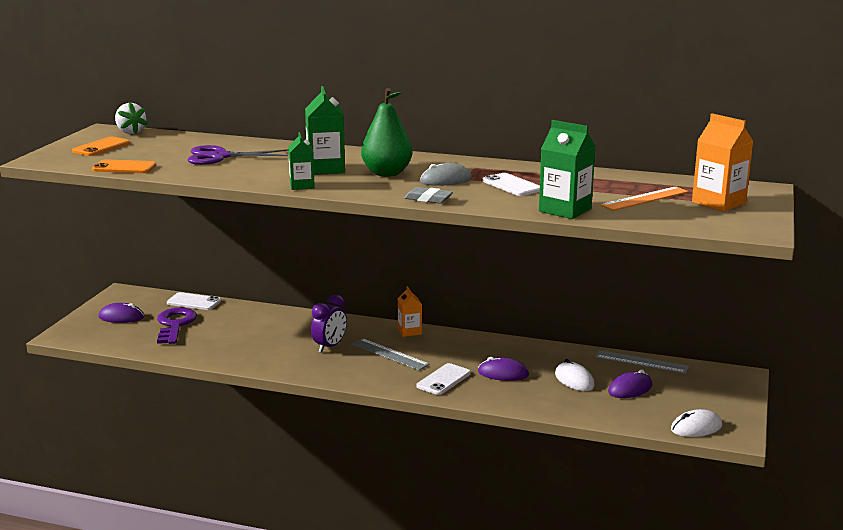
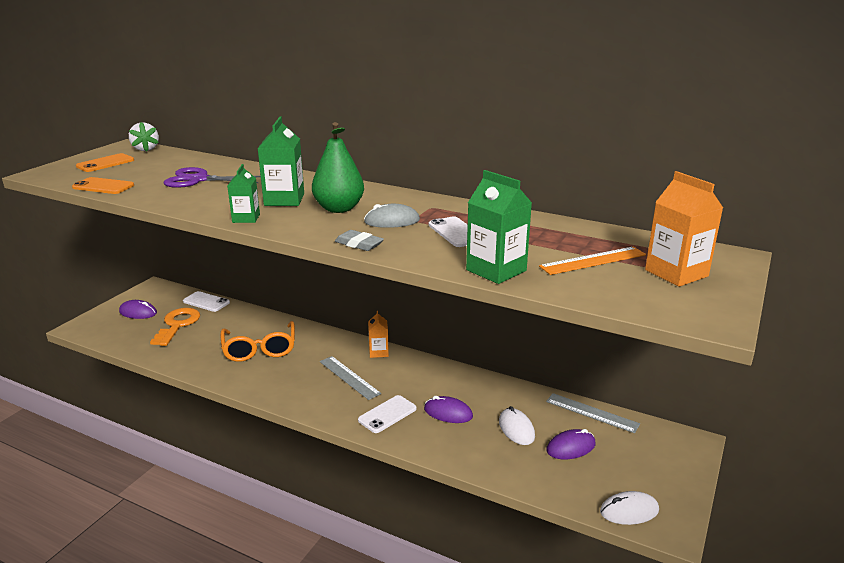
camera: 10 degrees right, 5 degrees up
(175, 325) = (177, 325): purple key -> orange key
(281, 339) = (259, 349): none -> orange glasses
(329, 347) = (298, 363): purple clock -> none

